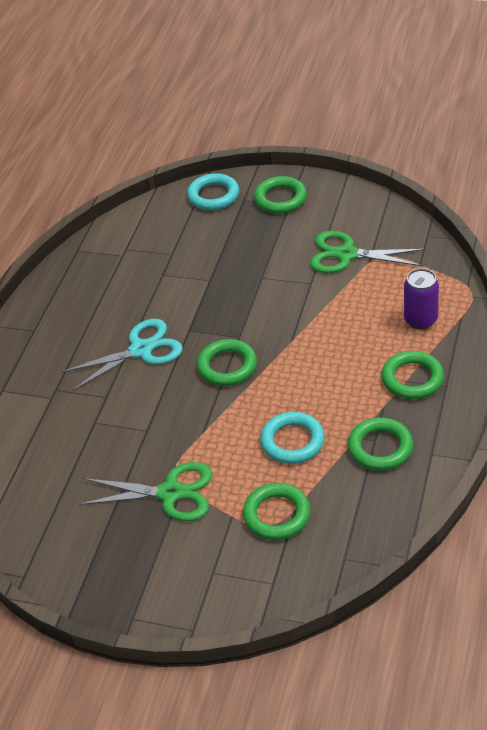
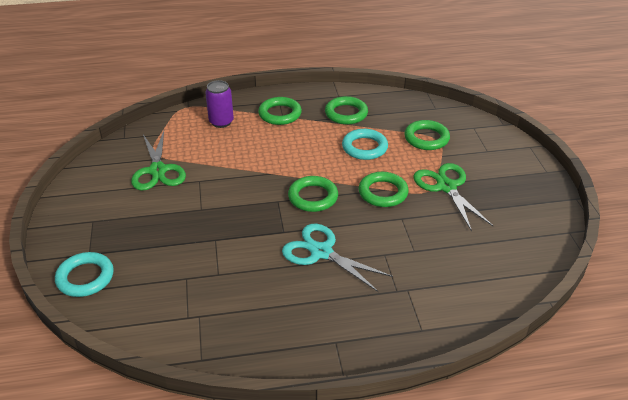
camera: 120 degrees left, 5 degrees down
(280, 199) = (85, 228): green ring -> green ring (383, 193)

